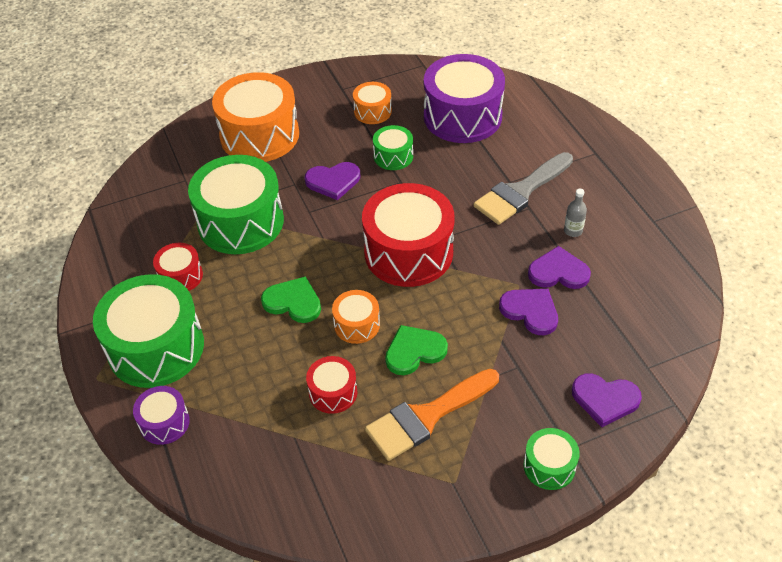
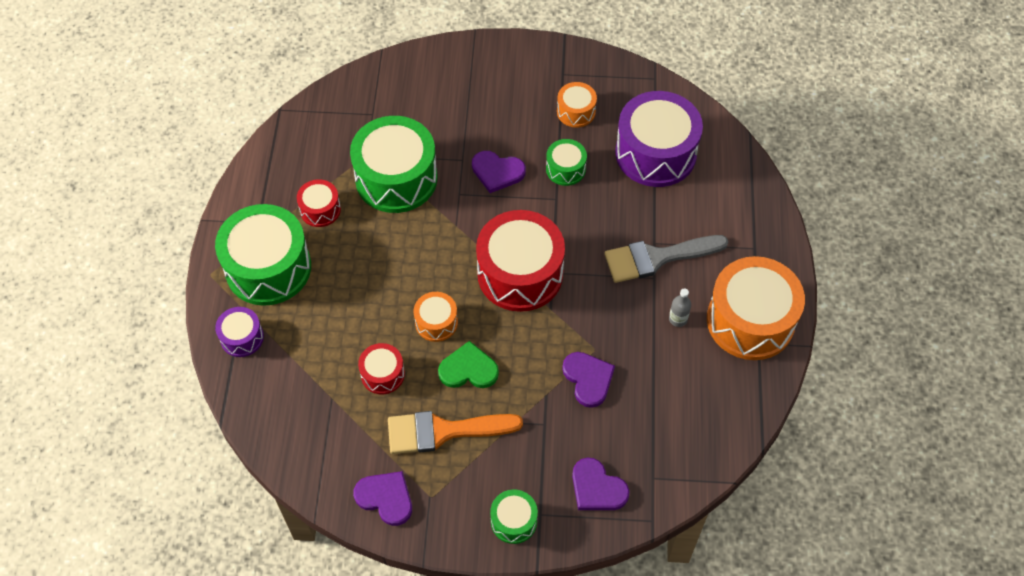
camera: 25 degrees right, 10 degrees up
(259, 135) = (460, 94): orange drum -> orange drum (750, 321)
(293, 302) = (397, 277): green heart -> none
(558, 272) = (637, 353): purple heart -> purple heart (385, 498)

